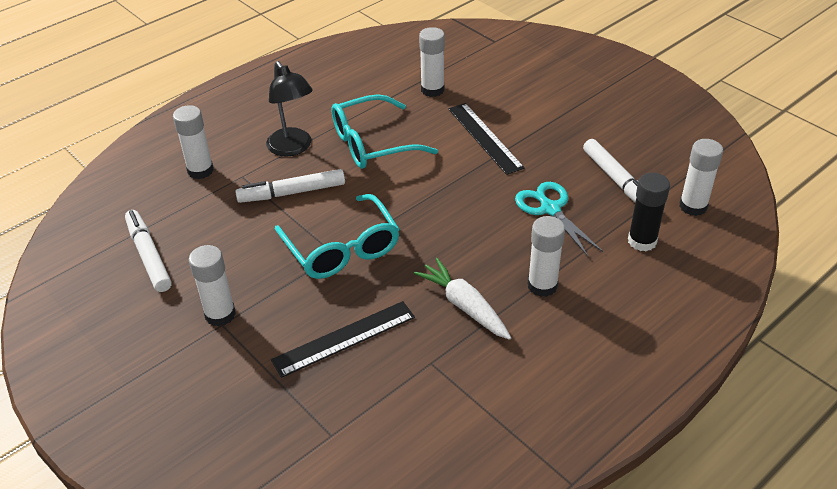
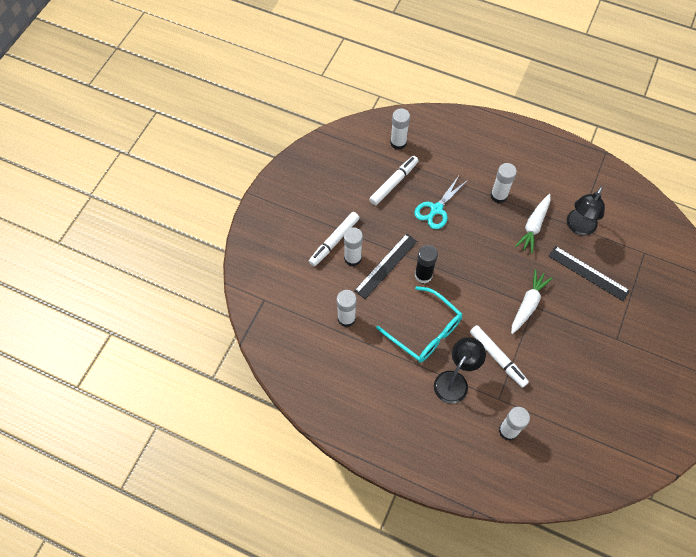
camera: 115 degrees left, 20 degrees up
(149, 256) = (596, 413): white marker -> white marker (334, 241)
(220, 314) = (611, 344): white glue stick -> white glue stick (352, 258)
(342, 249) = (528, 304): turquoise glasses -> white carrot
(431, 363) = (578, 227): none -> black lamp
(642, 241) = (439, 160): black glue stick -> black glue stick (423, 275)

